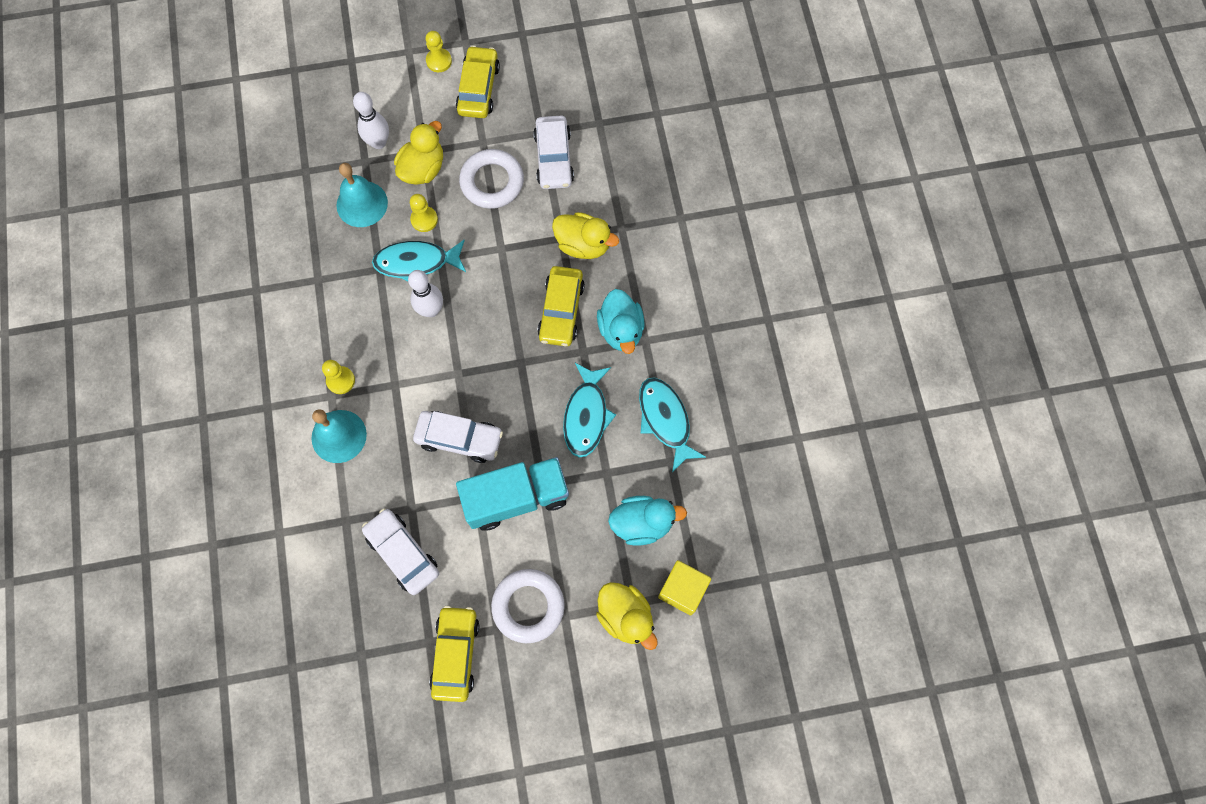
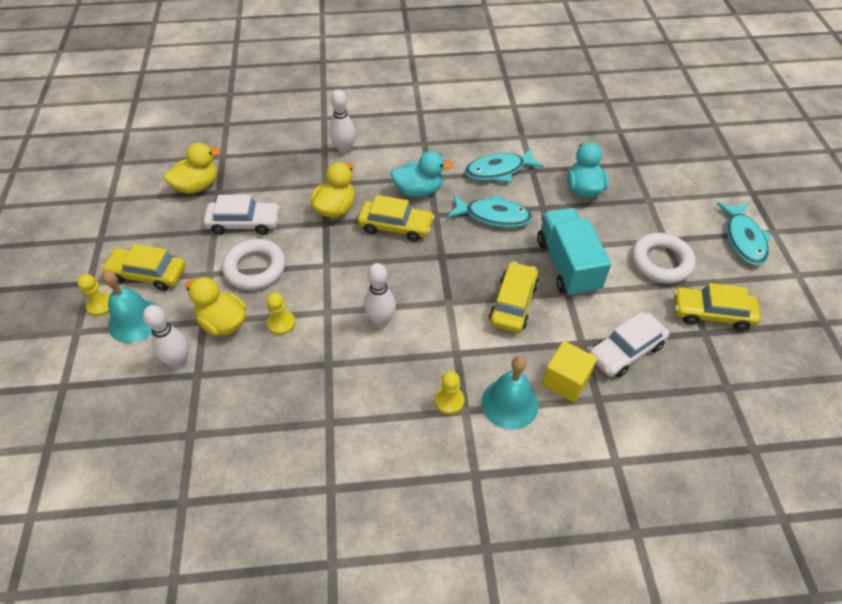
camera: 85 degrees left, 20 degrees down
(362, 204) = (248, 378): turquoise bell -> turquoise bell (135, 320)
(416, 263) = (328, 331): turquoise fish -> turquoise fish (743, 239)
(459, 438) = (513, 303): white car -> yellow car
(625, 616) = (659, 203): yellow duck -> yellow duck (197, 186)
(682, 240) = (344, 150): none -> white bowling pin
(682, 590) = (634, 171): yellow cube -> yellow cube (565, 381)

